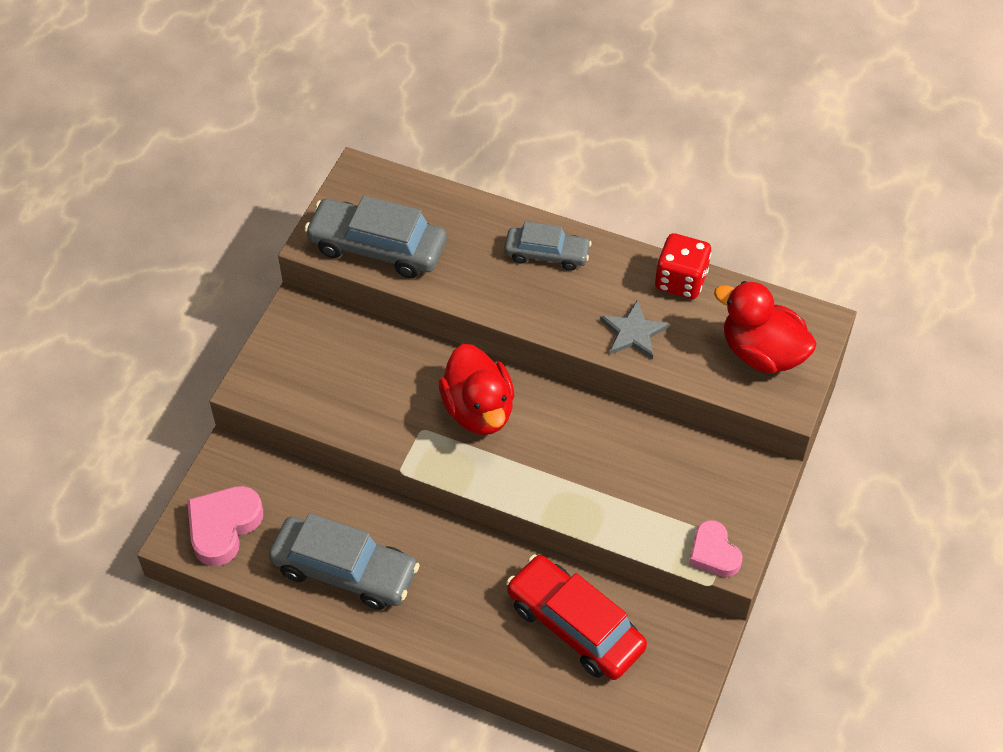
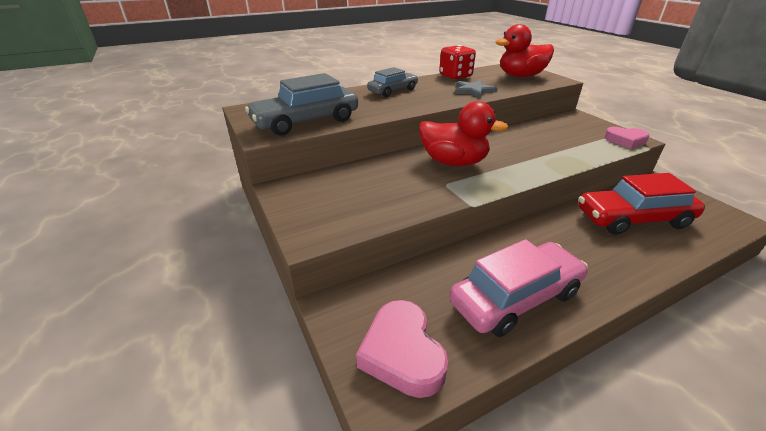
camera: 50 degrees left, 20 degrees down
(345, 571) = (515, 298): grey car -> pink car

